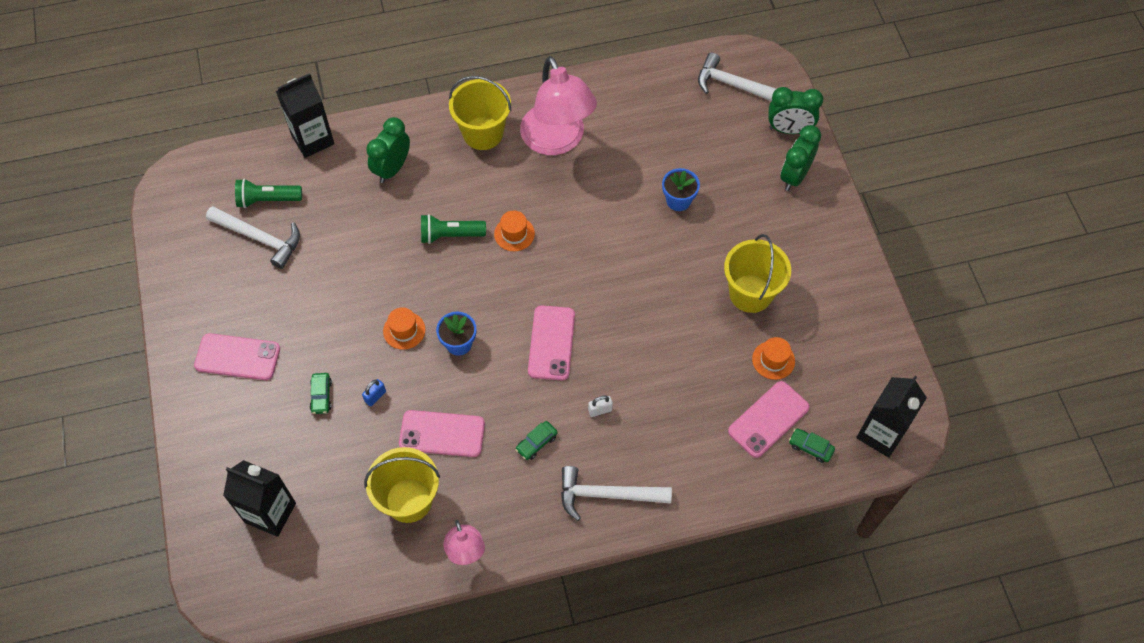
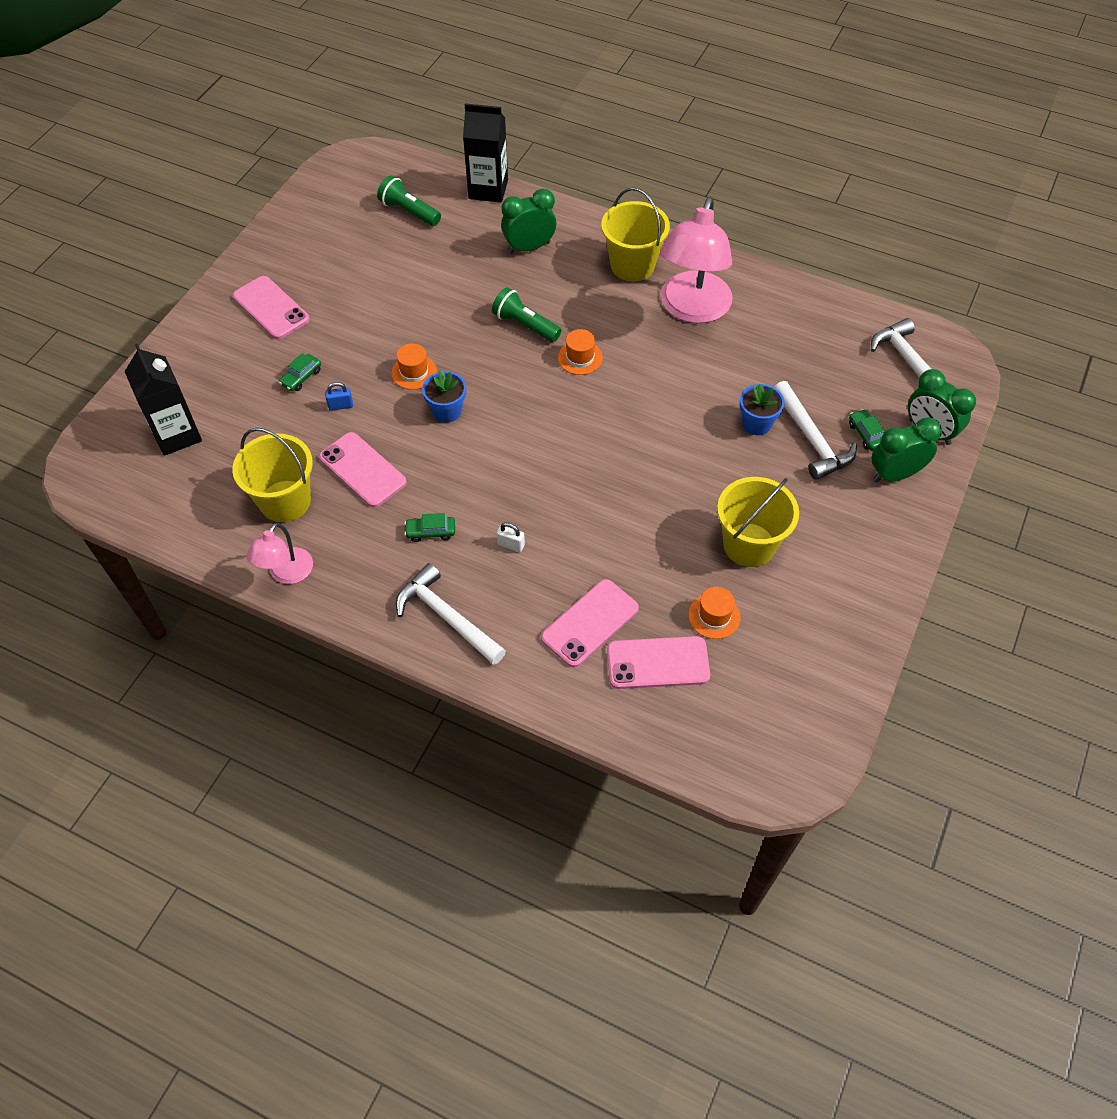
camera: 40 degrees right, 5 degrees down
(260, 238) = (375, 235): white hammer -> white hammer (811, 439)
(551, 343) = (524, 463): pink phone -> pink phone (590, 623)
(810, 447) = (674, 717): green car -> green car (866, 434)
(881, 433) = (758, 757): black carton -> none

